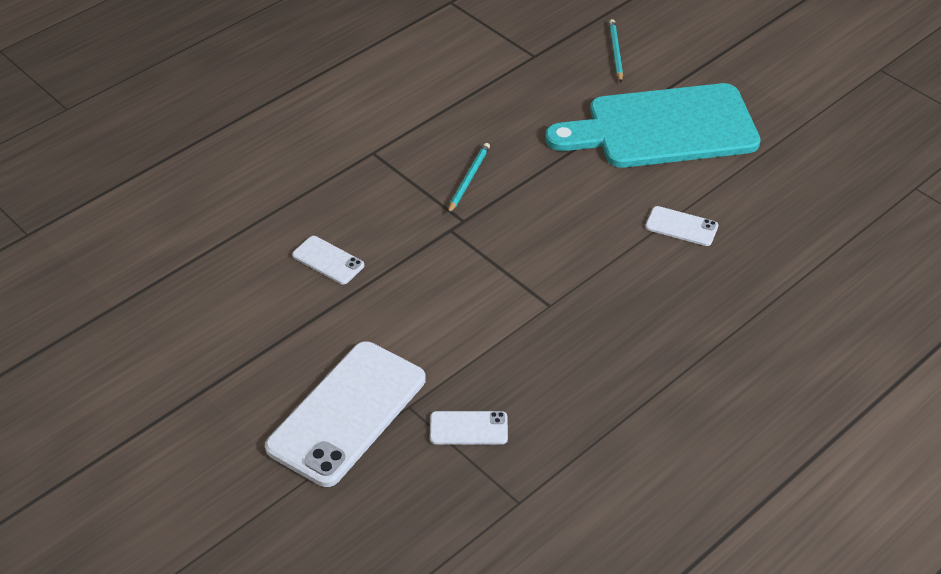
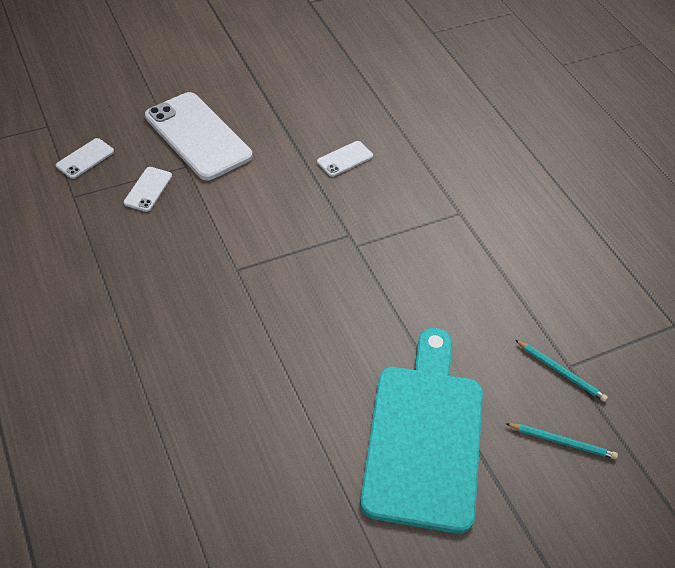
camera: 105 degrees right, 5 degrees up
(468, 179) = (404, 263): turquoise pencil -> turquoise pencil (561, 372)
(681, 226) = (281, 395): white phone -> white phone (85, 158)

